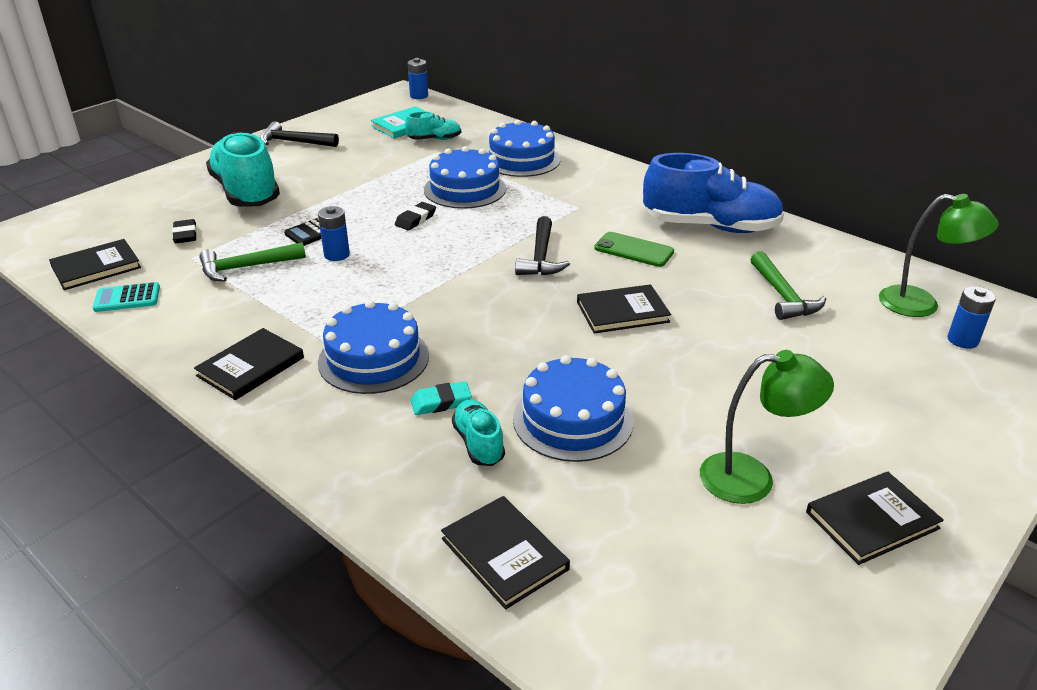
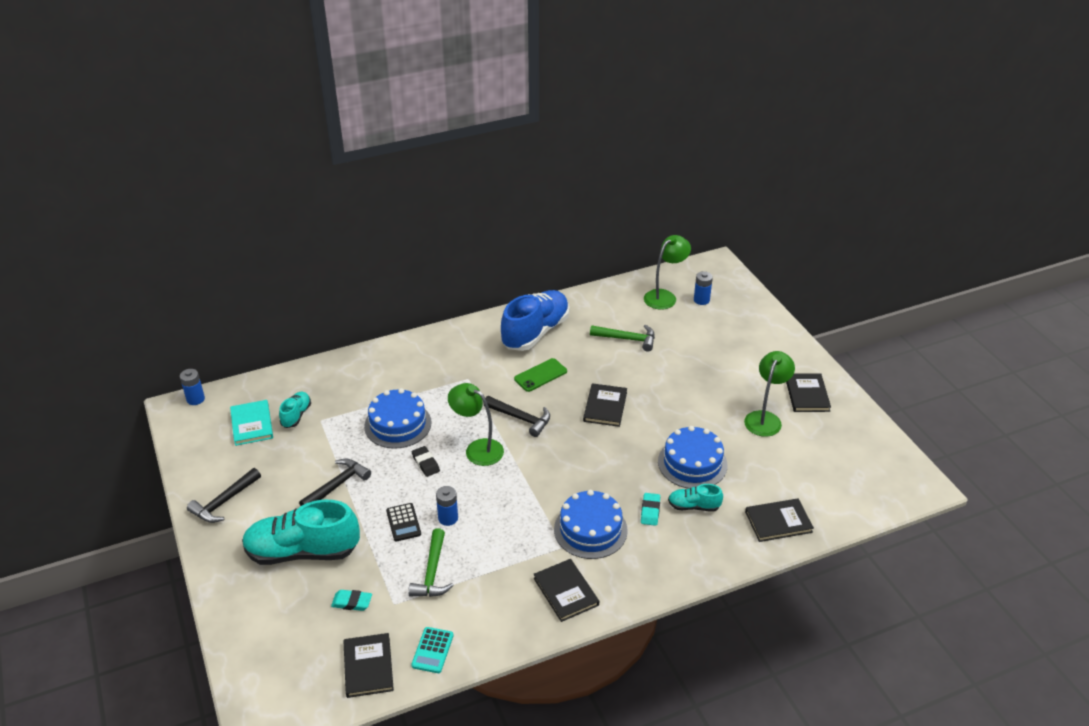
camera: 65 degrees left, 5 degrees up
(185, 235) = (352, 602): black eraser -> turquoise eraser
(349, 184) = (337, 485): none -> black hammer
(463, 243) = (477, 449): none -> green lamp
(521, 159) = (373, 380): blue cake -> none

